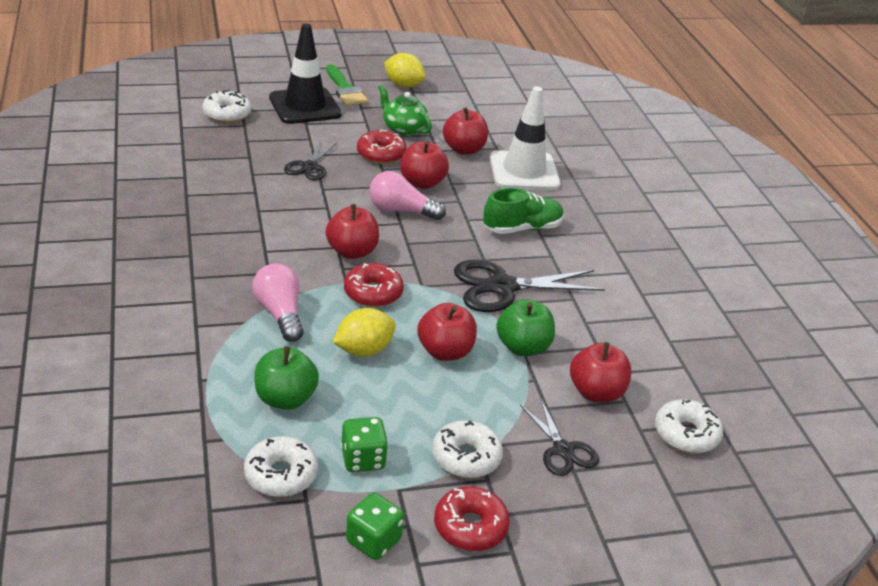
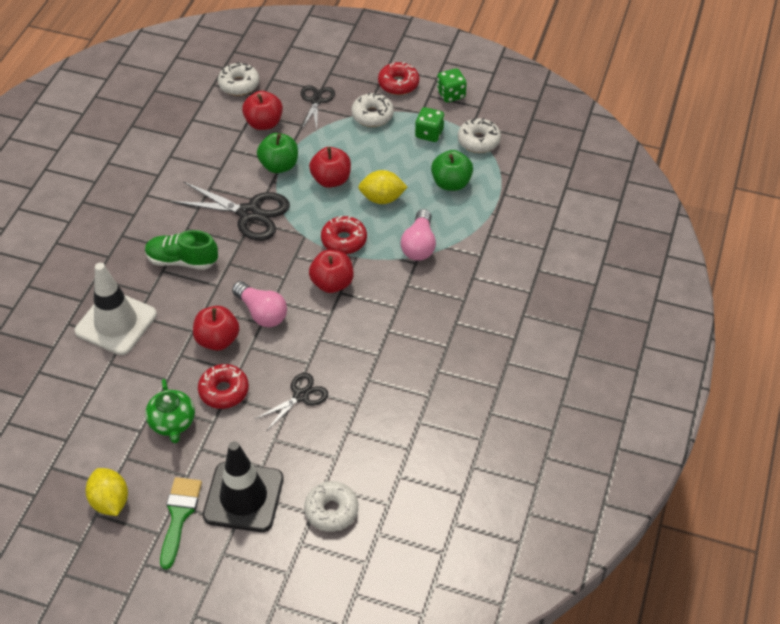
camera: 145 degrees left, 15 degrees up
(464, 149) = (142, 371): red apple -> none

